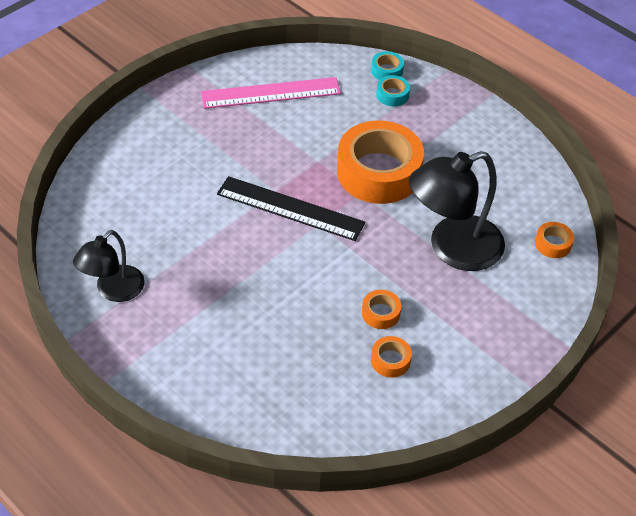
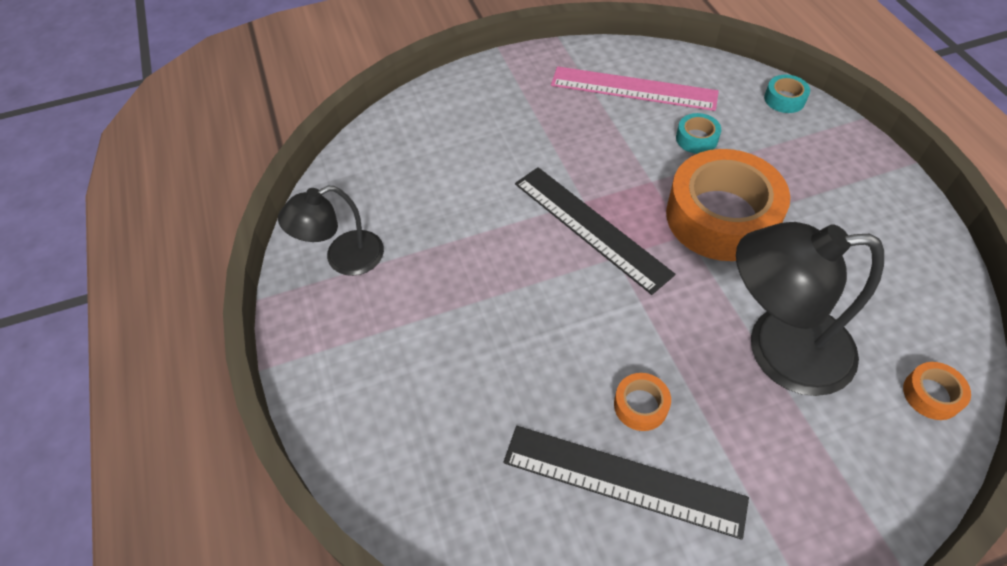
camera: 30 degrees right, 5 degrees up
(390, 360) = (623, 480): orange tape -> black ruler
(392, 95) = (779, 129): turquoise tape -> turquoise tape (696, 138)

